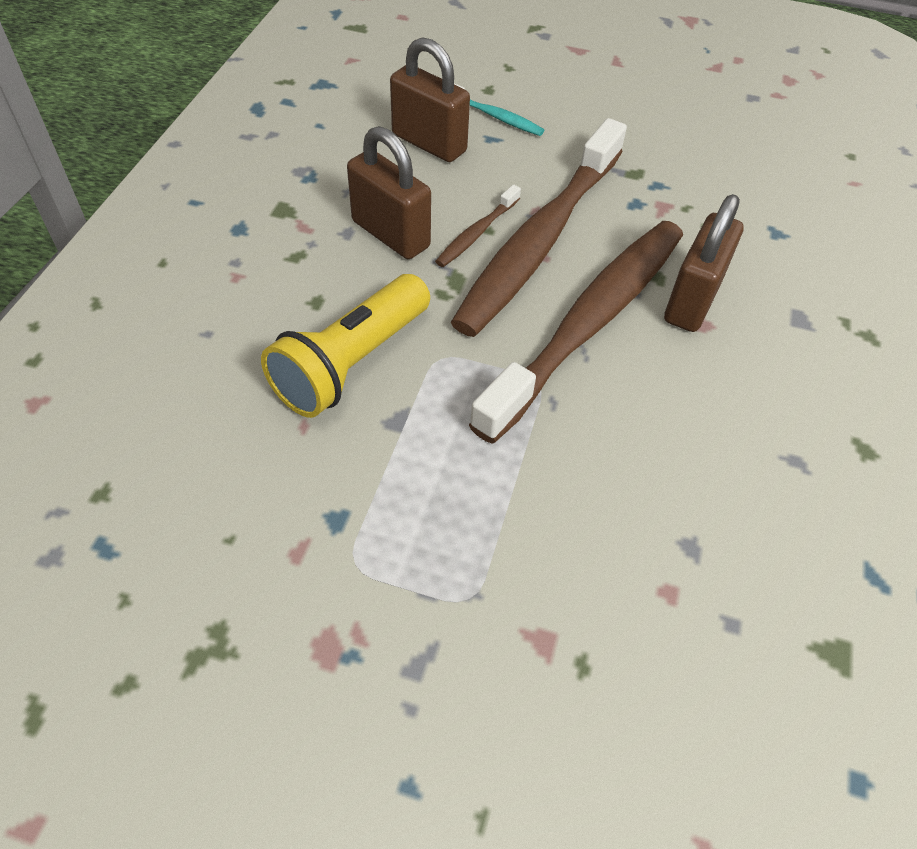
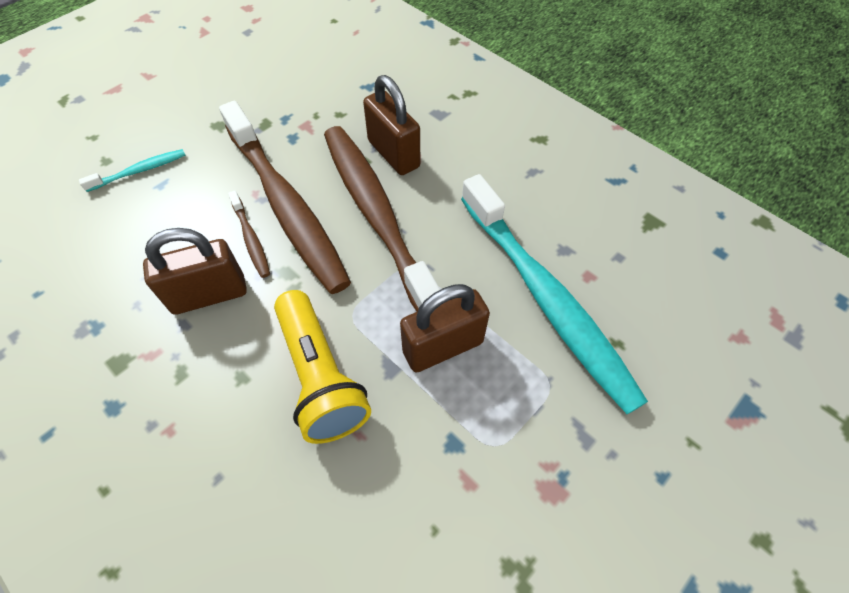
camera: 60 degrees left, 5 degrees up
(429, 143) = (131, 225): brown padlock -> brown padlock (443, 347)
(595, 550) = (546, 298): none -> turquoise toothbrush

